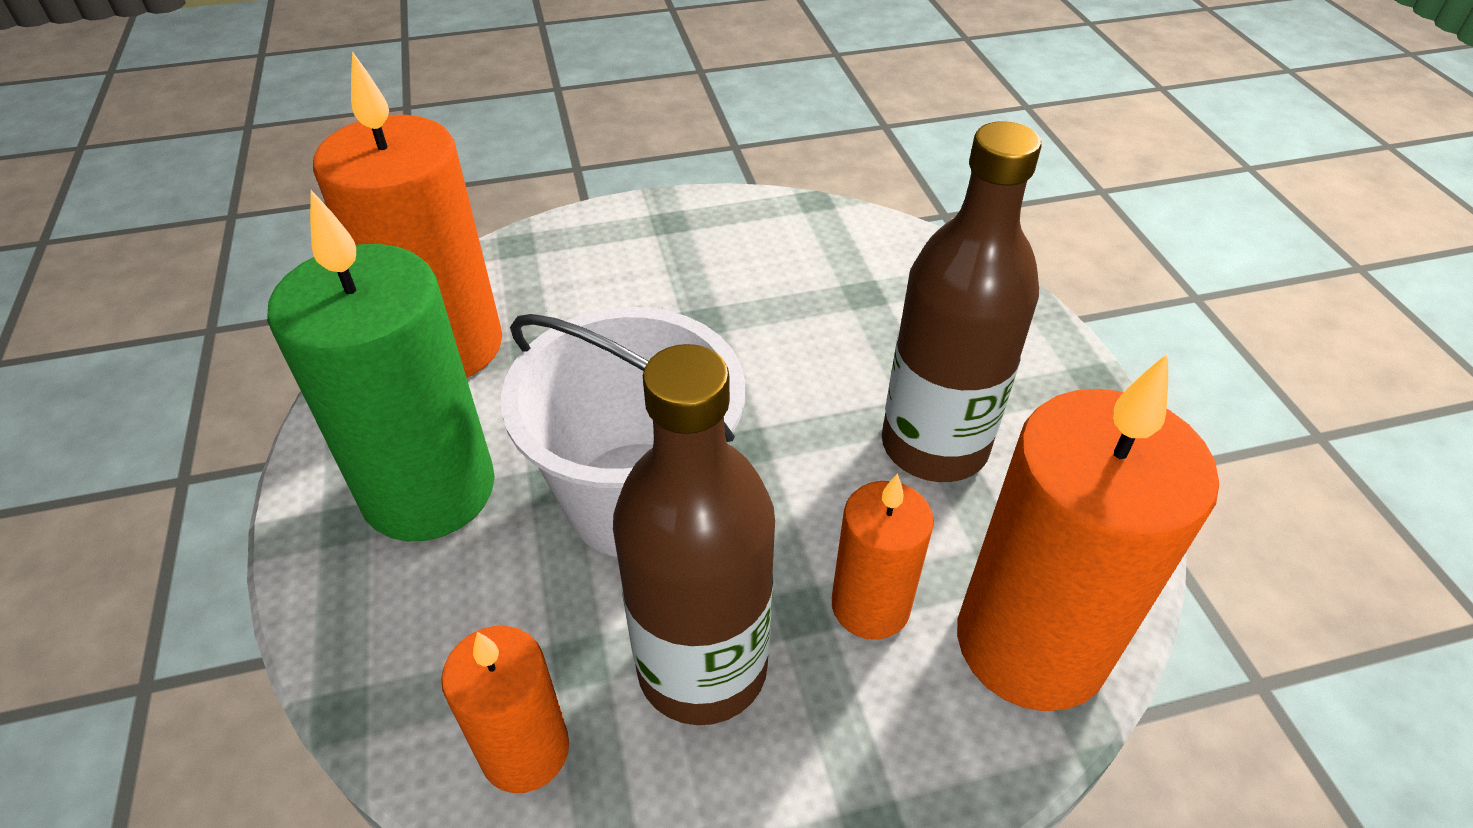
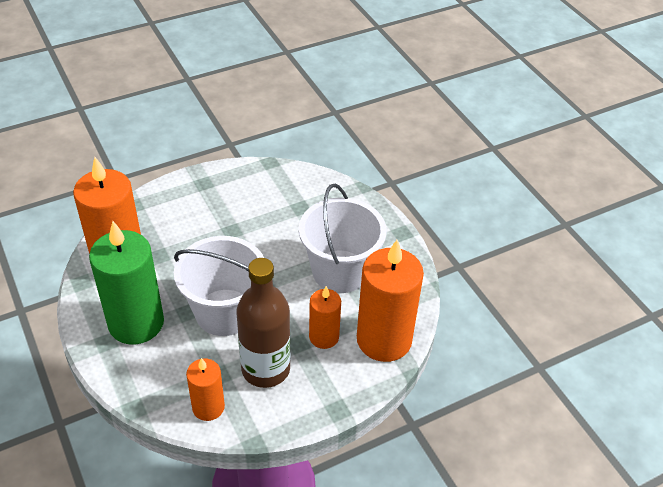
camera: 15 degrees left, 0 degrees up
(934, 445) = (340, 271): brown bottle -> white bucket

